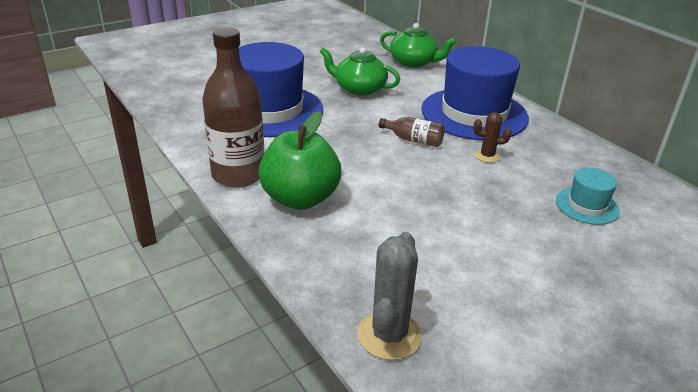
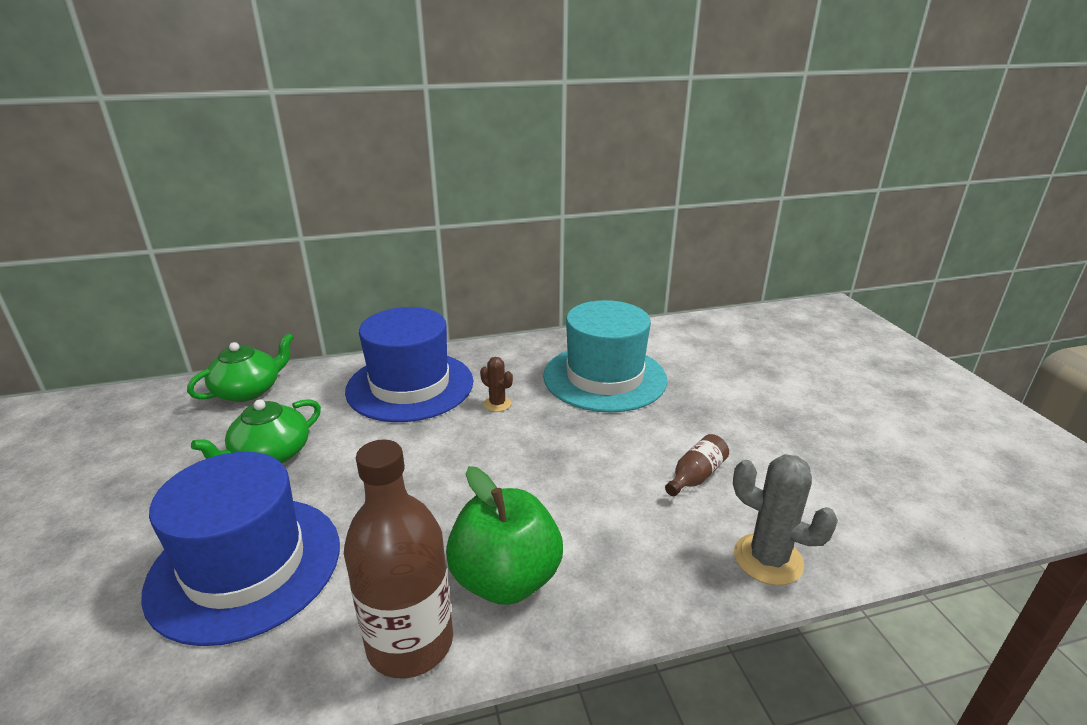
camera: 70 degrees left, 5 degrees down
(414, 140) = (433, 444): brown bottle -> brown bottle (696, 476)
(487, 156) = (497, 404): brown cactus -> brown cactus turned 75 degrees counterclockwise
(587, 206) = (604, 377): turquoise hat -> turquoise hat, size x2.15

